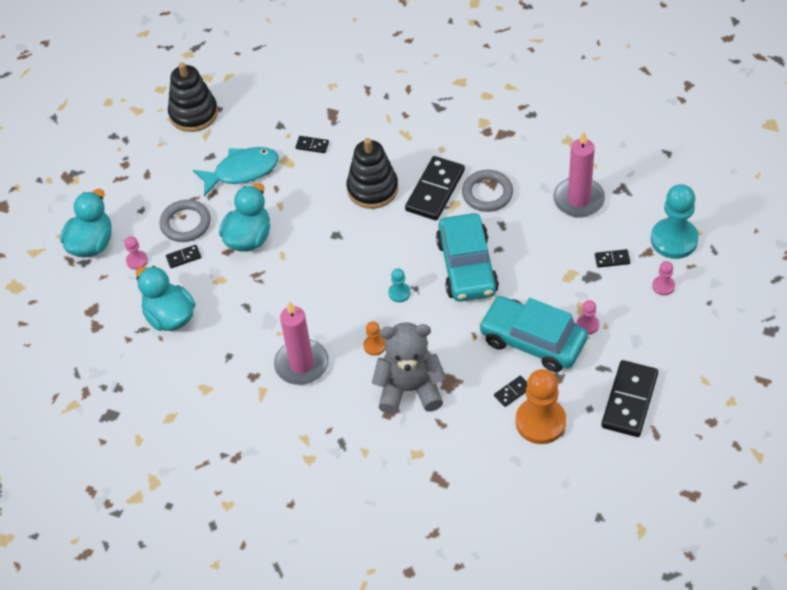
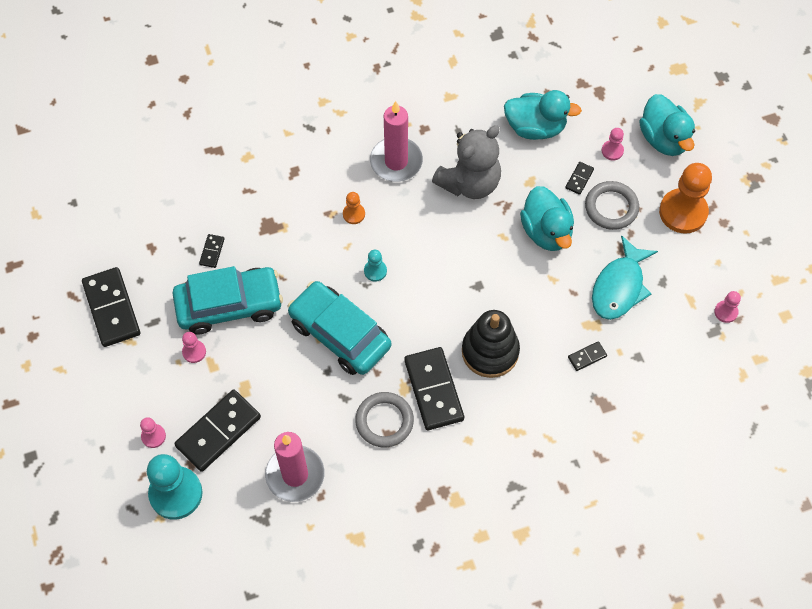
camera: 135 degrees right, 10 degrees up
(193, 114) = (726, 312): black stacking toy -> pink pawn
(410, 389) = (295, 199): grey teddy bear -> grey teddy bear (469, 183)
(540, 422) = (171, 243): orange pawn -> orange pawn (683, 212)
(612, 259) = (218, 431): black domino -> black domino, size x2.22

